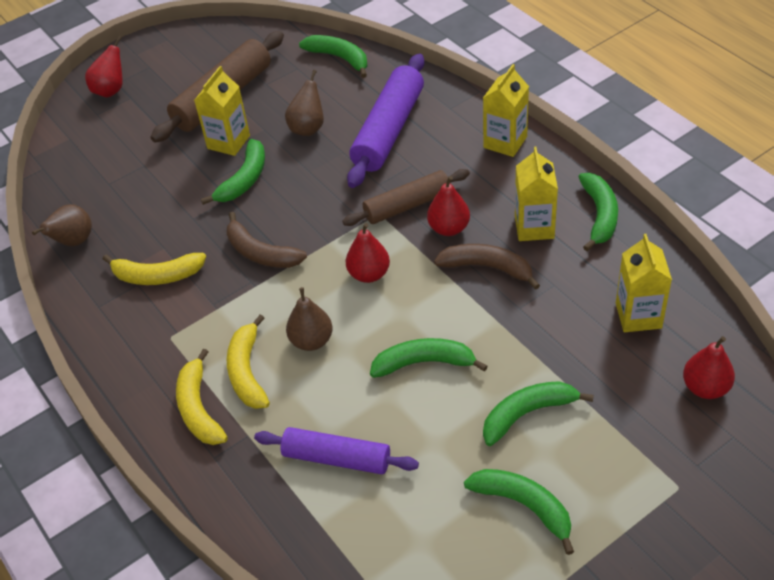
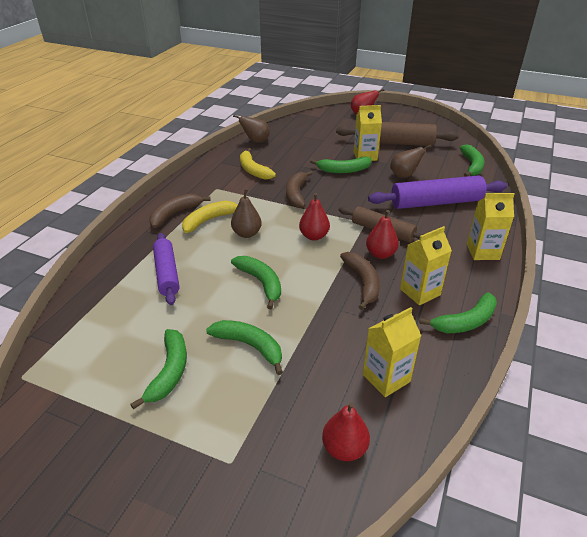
camera: 55 degrees right, 10 degrees down
(199, 408) = (175, 214): yellow banana -> brown banana

